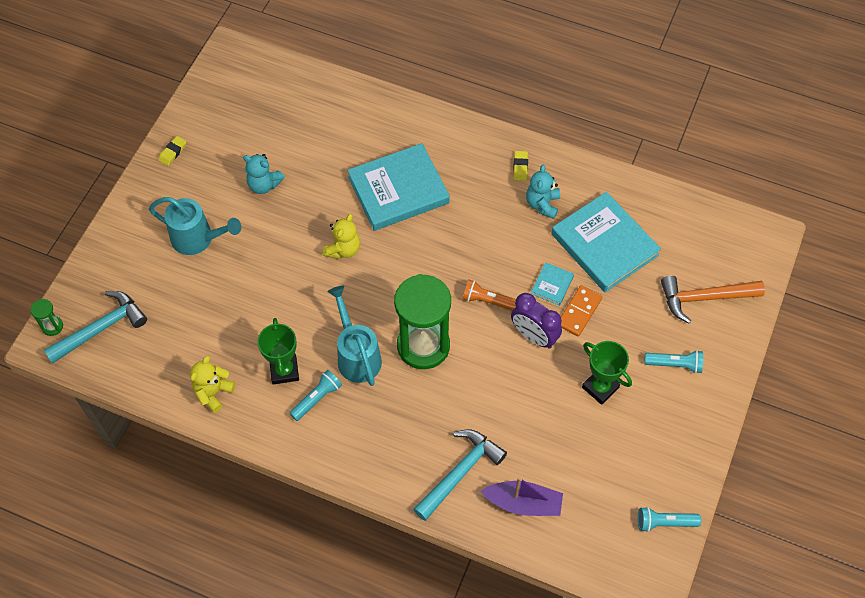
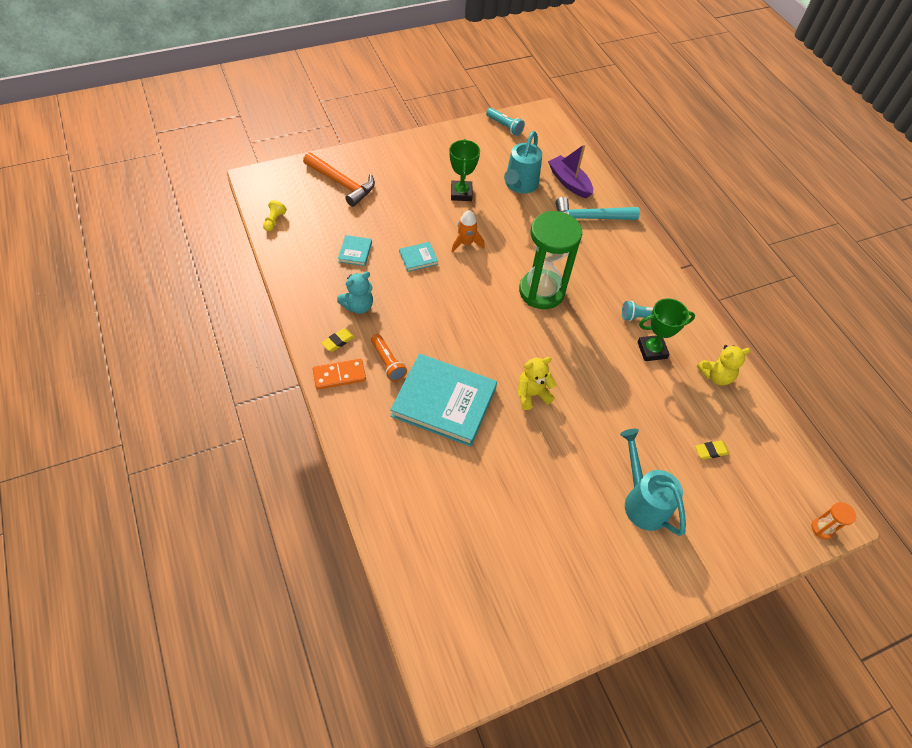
camera: 140 degrees left, 5 degrees down
(52, 326) = (822, 528): green hourglass -> orange hourglass
(101, 328) = (778, 492): turquoise hammer -> none
(173, 152) = (602, 612): yellow eraser -> yellow eraser (711, 451)
(264, 185) = (546, 501): turquoise teddy bear -> none
(284, 370) = (652, 350): green trophy -> green trophy turned 45 degrees clockwise
(357, 355) = (592, 320): turquoise watering can -> turquoise watering can (519, 185)
(488, 300) = (469, 282): orange flashlight -> orange flashlight (388, 362)
(534, 336) = (466, 243): purple clock -> orange rocket
(579, 312) = (422, 233): orange domino -> orange domino (339, 375)
(604, 245) = (355, 252): turquoise book -> turquoise book, size x0.43
(675, 364) = (405, 171): turquoise flashlight -> none
(699, 213) = (274, 221): none -> yellow pawn

